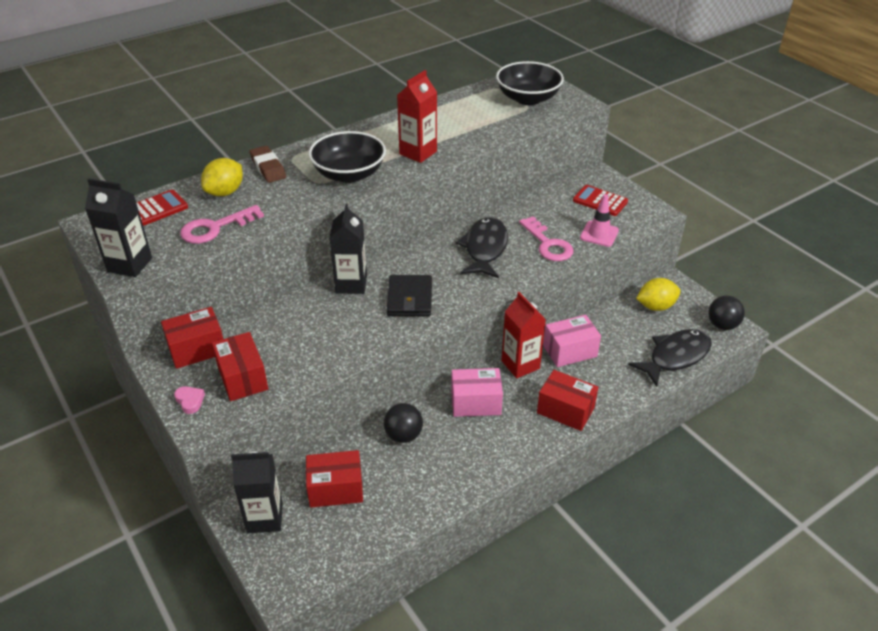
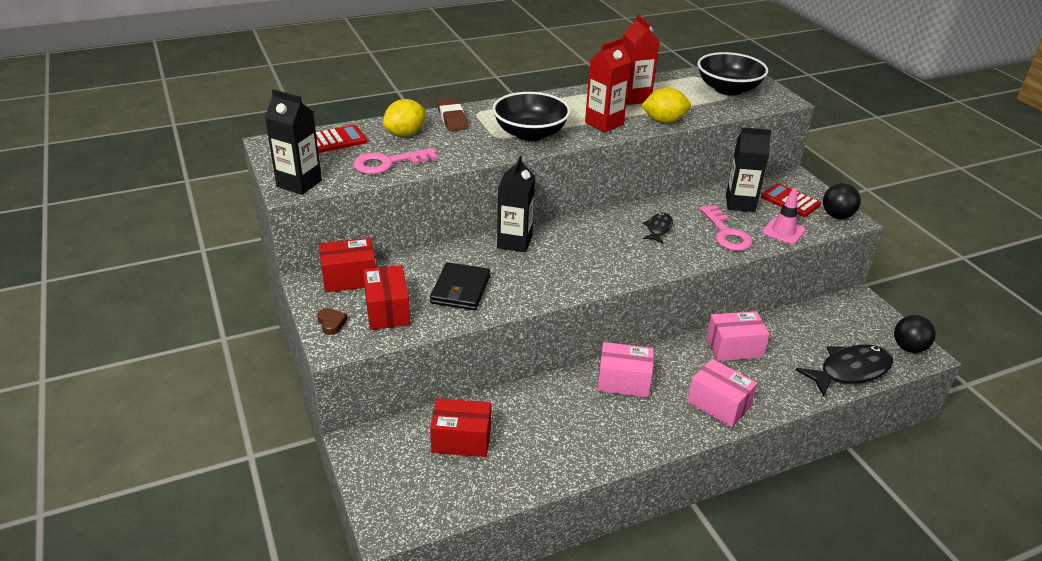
camera: 10 degrees right, 5 degrees down
(190, 401) = (331, 323): pink heart -> brown heart
(265, 518) = (384, 454): black carton -> black carton (740, 203)
(403, 435) = (542, 400): black ball -> black ball (837, 216)
(410, 298) = (571, 263): black wallet -> black wallet (460, 289)
(484, 249) = (658, 229): black fish -> black fish, size x0.54
(520, 365) = (678, 352): red carton -> red carton (634, 98)
(565, 410) = (718, 404): red box -> pink box
(655, 306) = (836, 318): yellow lemon -> yellow lemon (664, 121)

